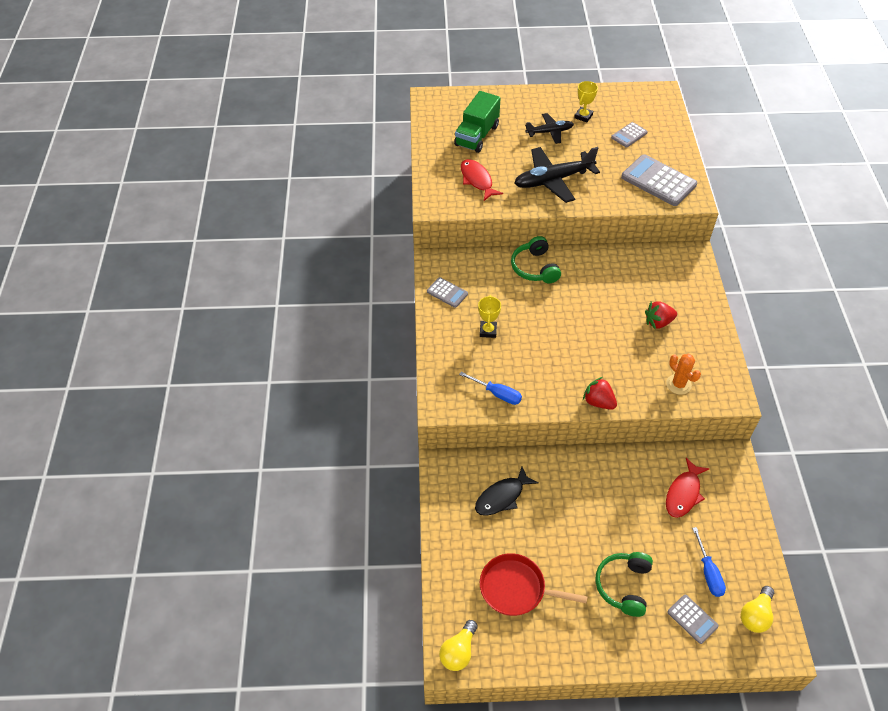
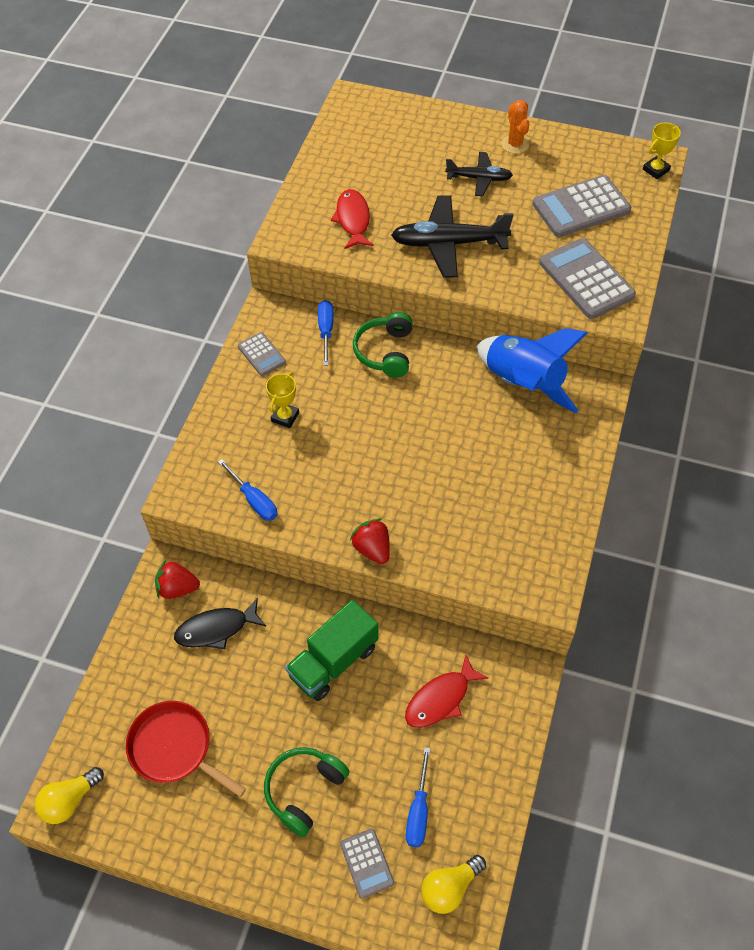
camera: 20 degrees right, 5 degrees up
(477, 135) = (384, 161): green truck -> green truck (333, 661)
(485, 264) = (326, 331): none -> blue screwdriver
(583, 116) = (534, 168): yellow trophy -> yellow trophy (656, 170)
(629, 135) = (581, 207): grey calculator -> grey calculator, size x1.88
(640, 264) = (523, 383): none -> blue rocket
(658, 322) = (505, 467): red strawberry -> red strawberry (177, 588)
(678, 384) = (487, 557): orange cactus -> orange cactus (515, 144)

